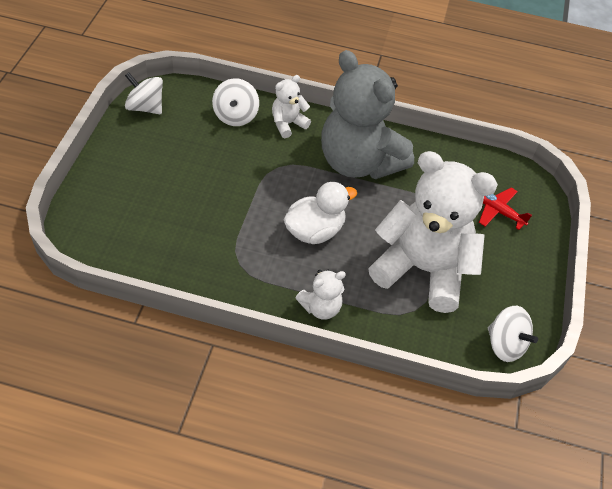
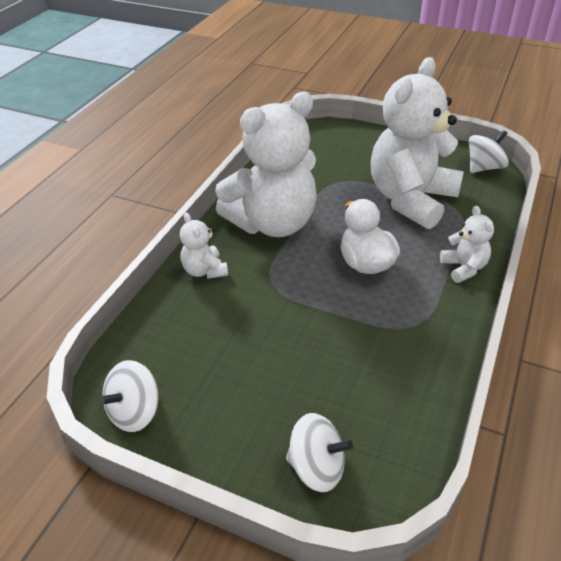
camera: 75 degrees left, 10 degrees down
(235, 116) = (179, 315): white spinning top -> white spinning top (317, 467)
(359, 162) = (273, 223): grey teddy bear -> white teddy bear
(497, 211) = (343, 151): red plane -> none

